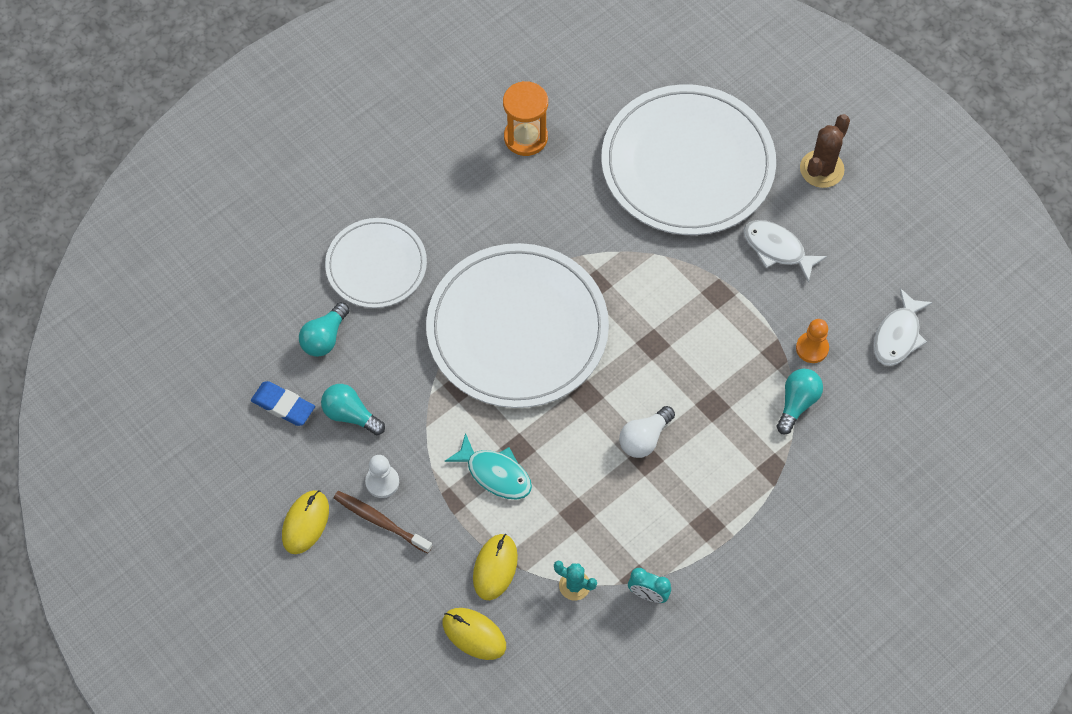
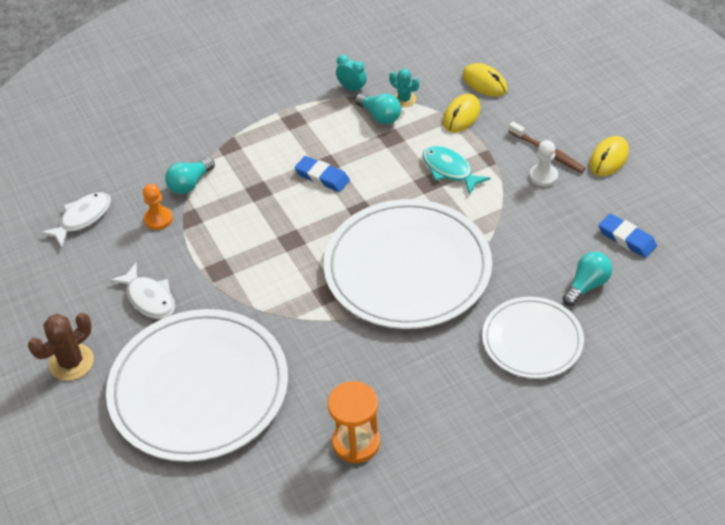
camera: 165 degrees left, 15 degrees down
(350, 415) = (567, 224): turquoise light bulb -> turquoise light bulb (380, 116)
(644, 439) = (322, 177): white light bulb -> blue eraser

